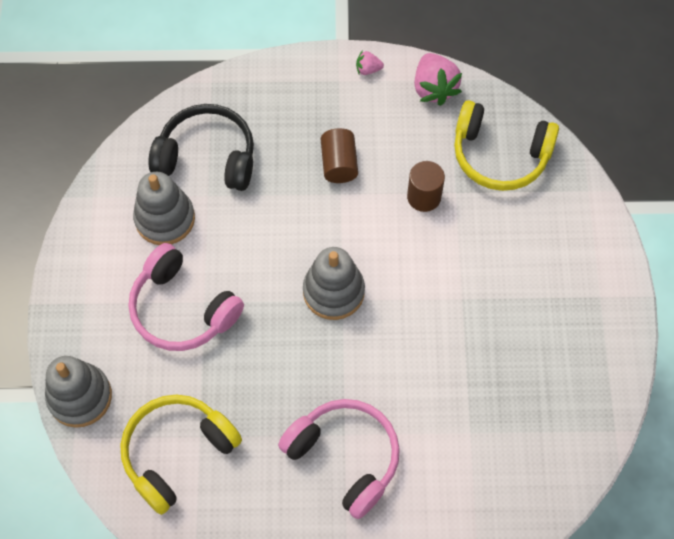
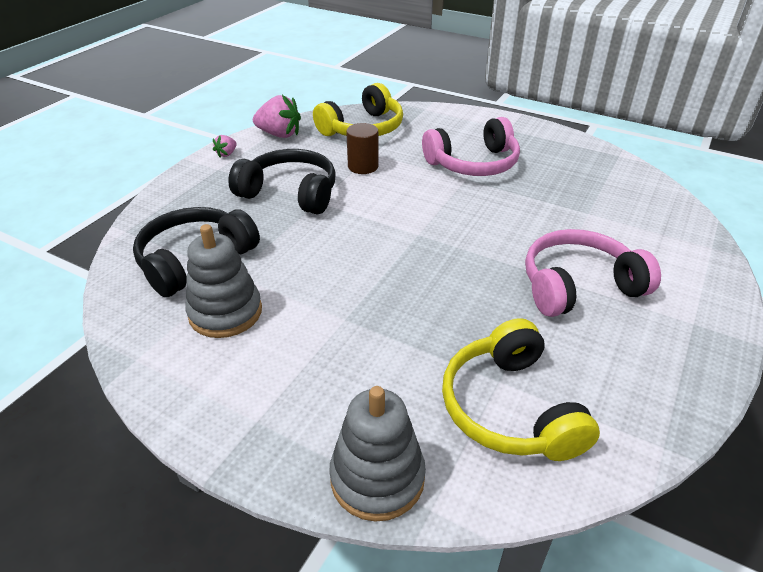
camera: 60 degrees left, 25 degrees down
(182, 309) = (339, 338): pink headphones -> pink headphones (473, 163)
(333, 292) = (406, 236): grey stacking toy -> none
(339, 164) = (290, 193): brown cylinder -> black headphones

